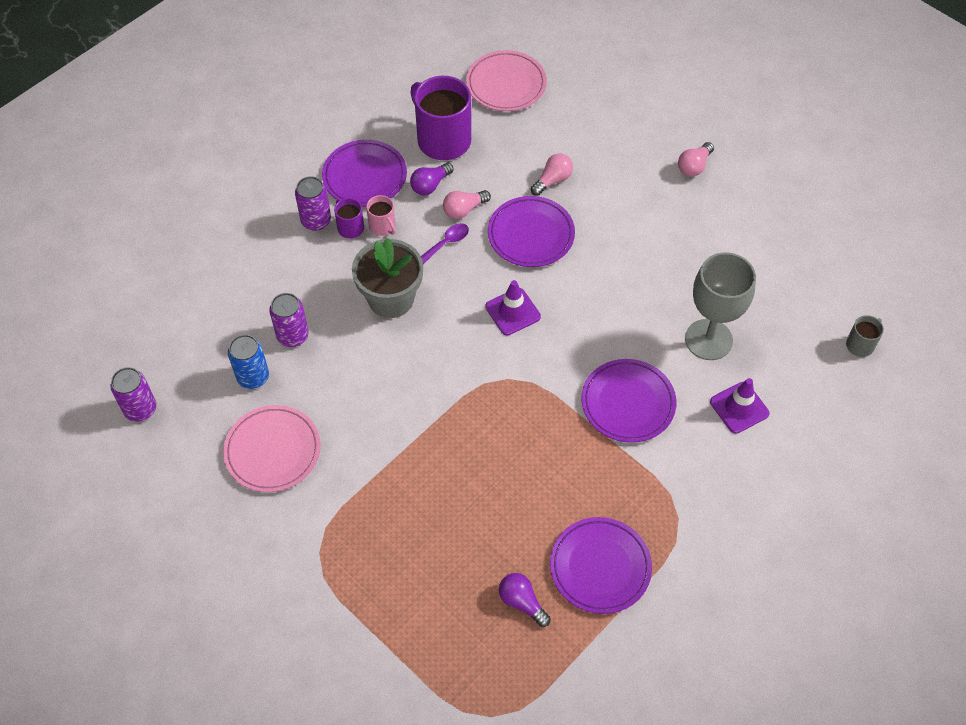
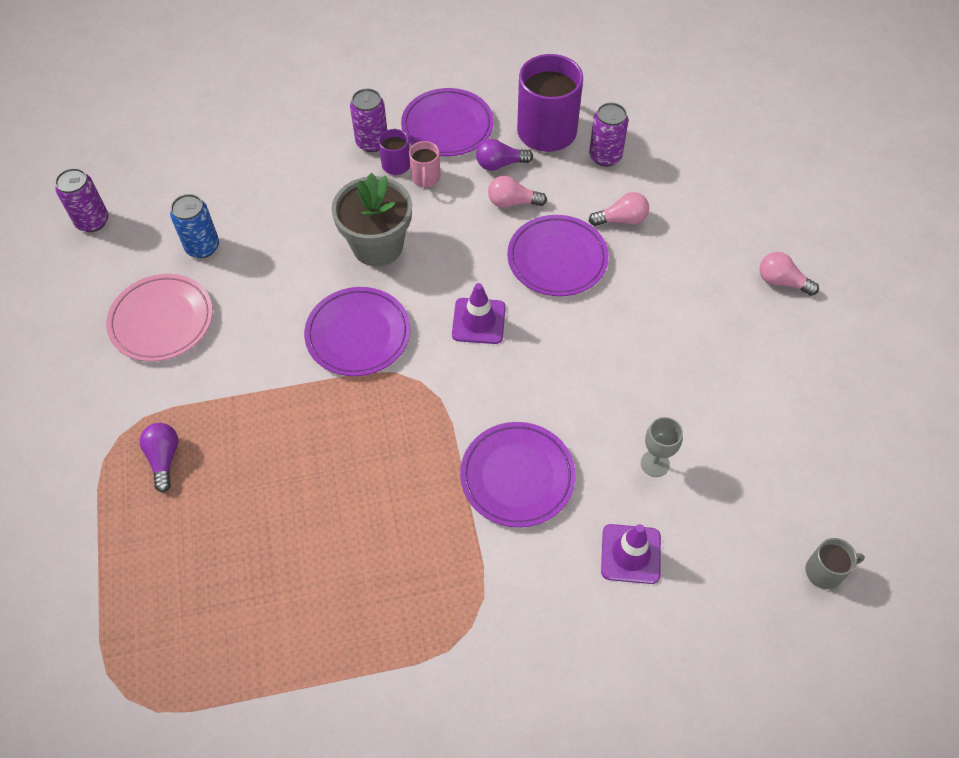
camera: 35 degrees right, 0 degrees up
(292, 336) = (265, 230): purple can -> purple can (605, 156)
(446, 243) = (470, 224): purple spoon -> none
(506, 84) = (649, 109): pink plate -> none
(522, 602) = (250, 606): purple light bulb -> purple light bulb (164, 459)
(600, 567) = (352, 623): purple plate -> purple plate (358, 334)
(694, 166) = (782, 282): pink light bulb -> pink light bulb turned 45 degrees clockwise
(708, 339) = (655, 463): grey goblet -> grey goblet, size x0.49

